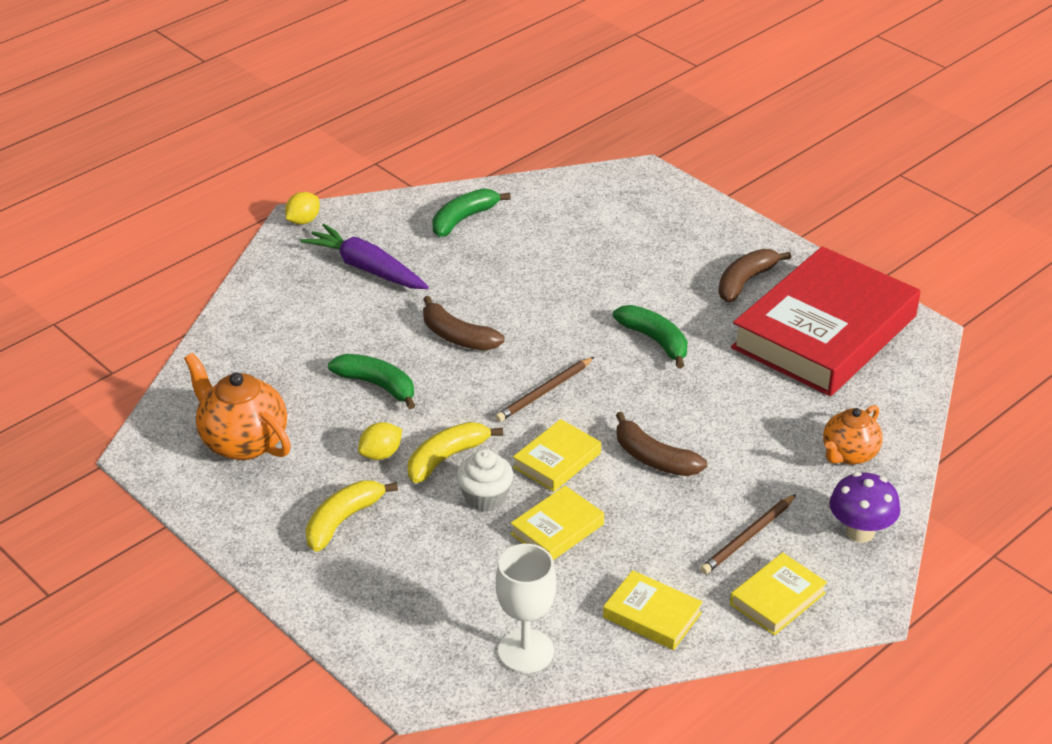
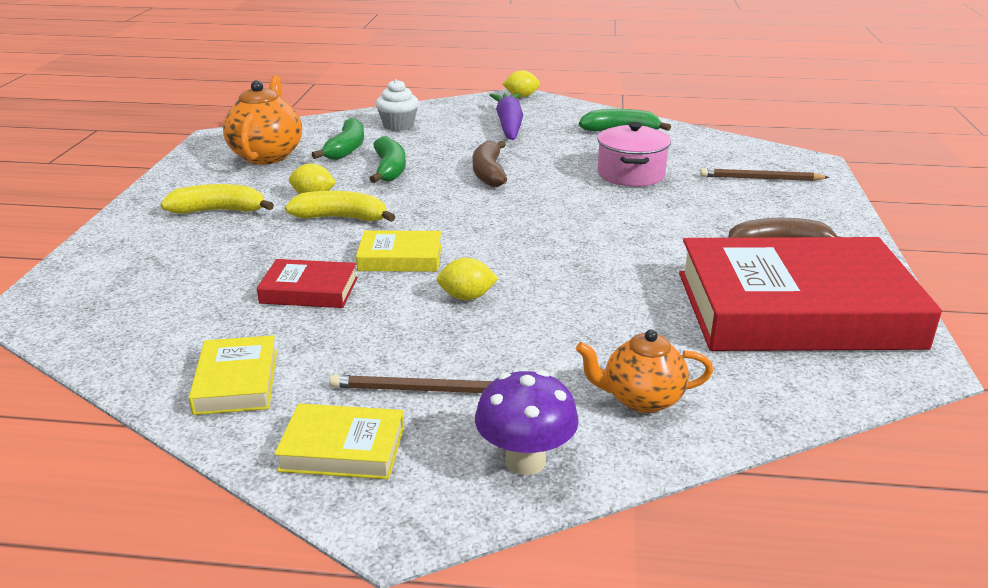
camera: 50 degrees right, 10 degrees down
(485, 497) = (312, 248): white cupcake -> white cupcake (398, 125)
(526, 651) = (122, 337): white goblet -> none
(544, 392) = (478, 222): brown pencil -> brown pencil (760, 178)
(555, 269) = (631, 174): none -> pink pot
(557, 529) = (309, 290): yellow book -> red book
(654, 458) = (467, 297): brown banana -> yellow lemon
(655, 340) = (623, 239): green banana -> green banana (346, 149)

